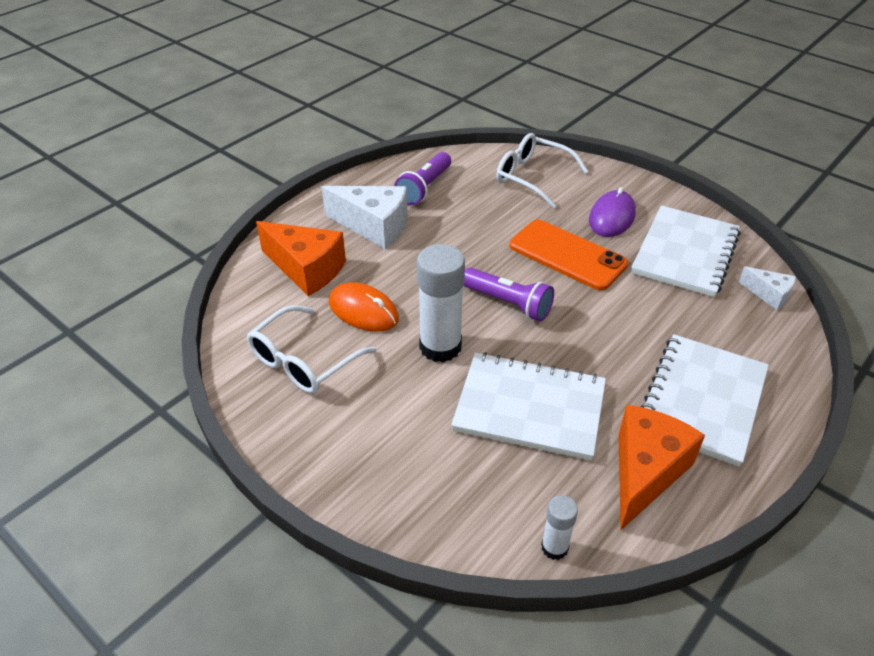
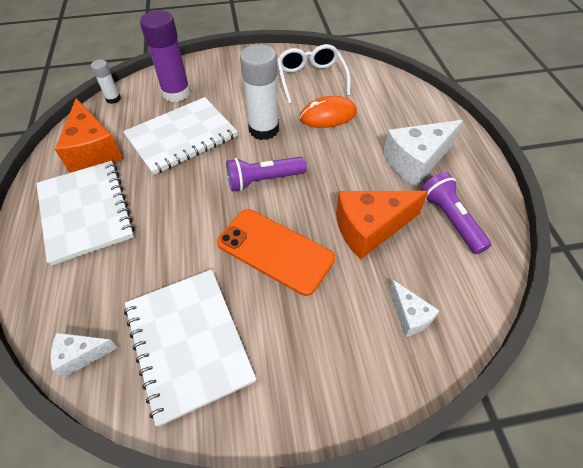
camera: 130 degrees right, 10 degrees up
(306, 269) = (393, 110): orange cheese -> orange cheese (370, 229)
(466, 480) = (176, 93): none -> purple glue stick
(532, 177) = (409, 315): white glasses -> white cheese
(567, 255) = (275, 251): orange phone -> orange phone turned 45 degrees clockwise
(612, 217) = (289, 329): purple mouse -> none

